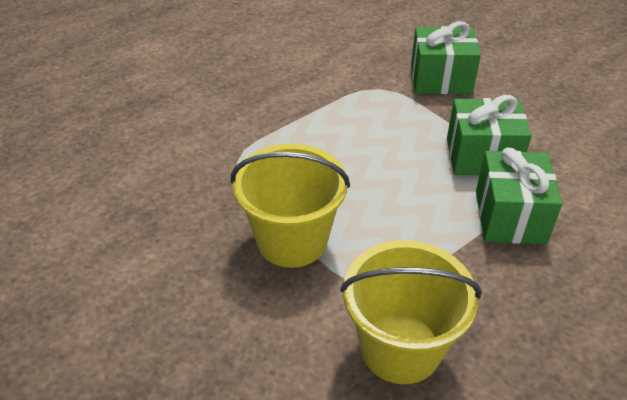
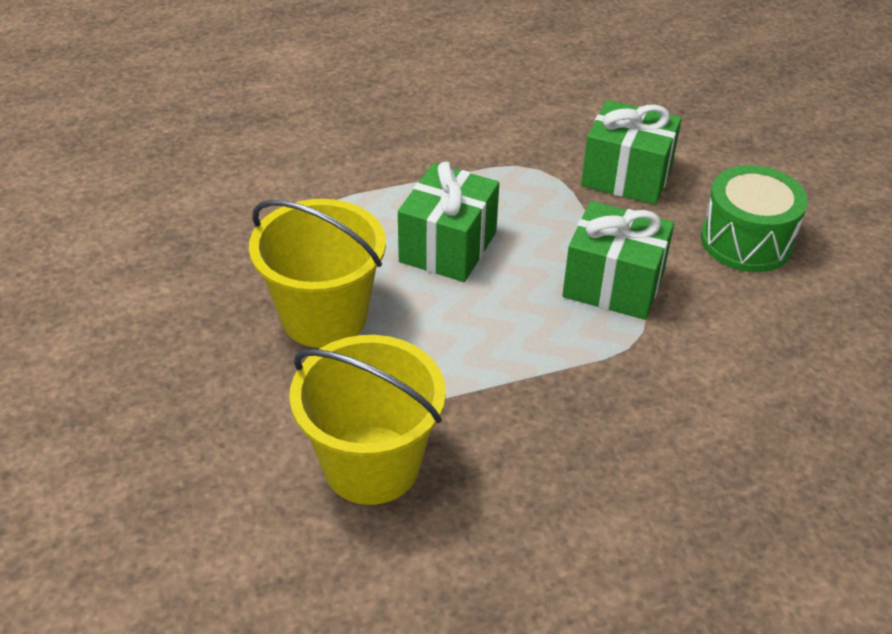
camera: 20 degrees right, 0 degrees up
(510, 216) = (599, 364): green gift -> green gift (448, 247)
(545, 103) = (746, 241): none -> green drum

